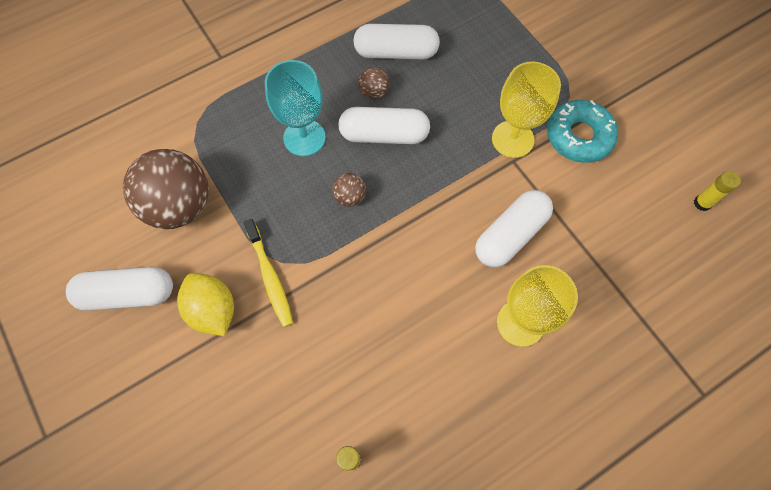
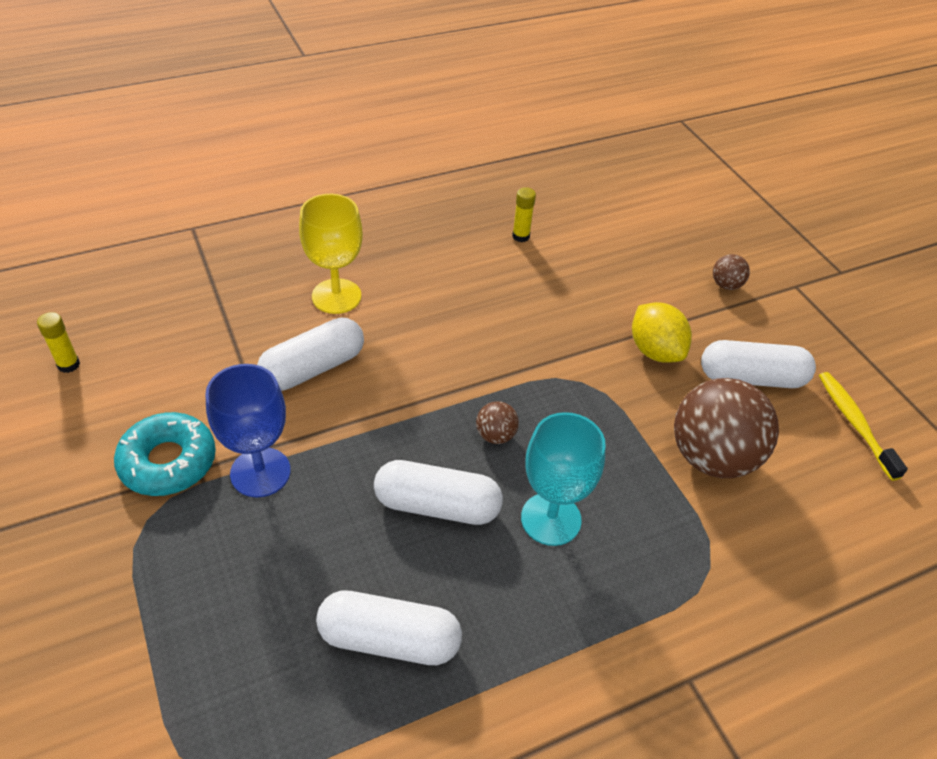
camera: 175 degrees left, 20 degrees down
(270, 277) = (595, 370): yellow toothbrush -> yellow toothbrush (854, 423)
(374, 92) = (439, 573): brown ball -> brown ball (726, 285)
(512, 139) = (260, 472): yellow goblet -> blue goblet

